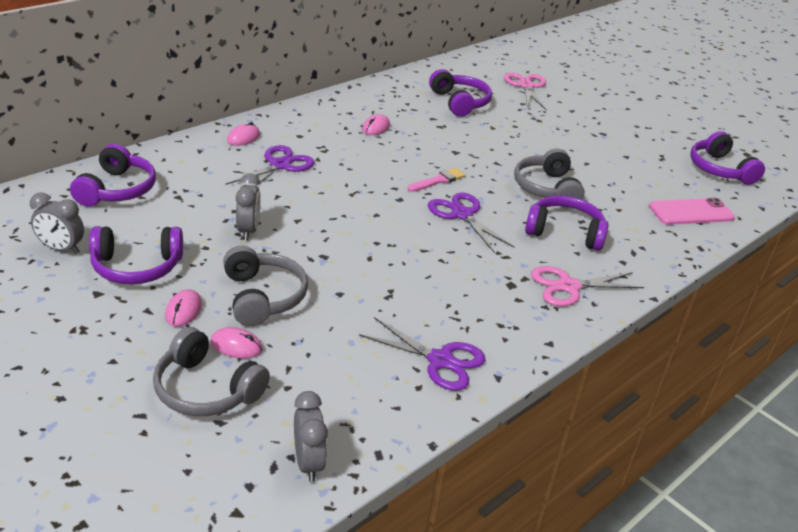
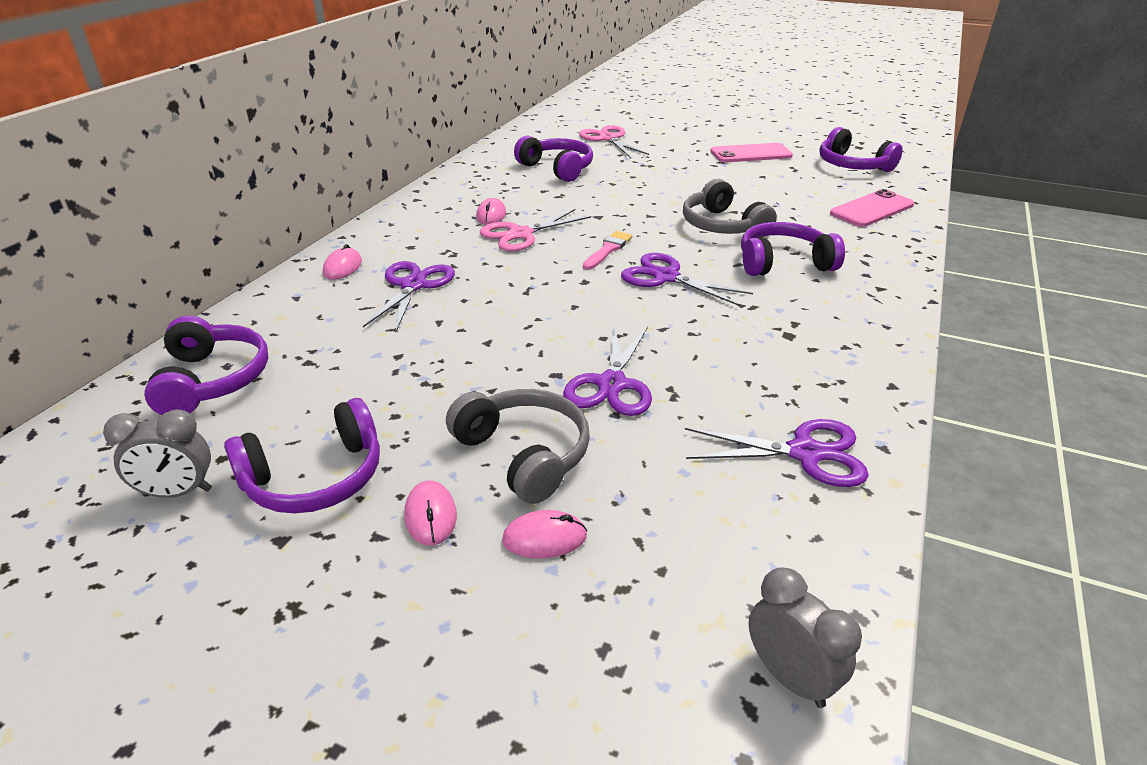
camera: 20 degrees left, 0 degrees up
(206, 389) = (555, 625): grey headphones -> none
(248, 231) = (436, 375): grey clock -> none
(354, 274) = (612, 384): none -> purple scissors
(568, 287) = (845, 317): pink scissors -> pink scissors (521, 234)
(637, 133) = (751, 154): none -> pink phone

